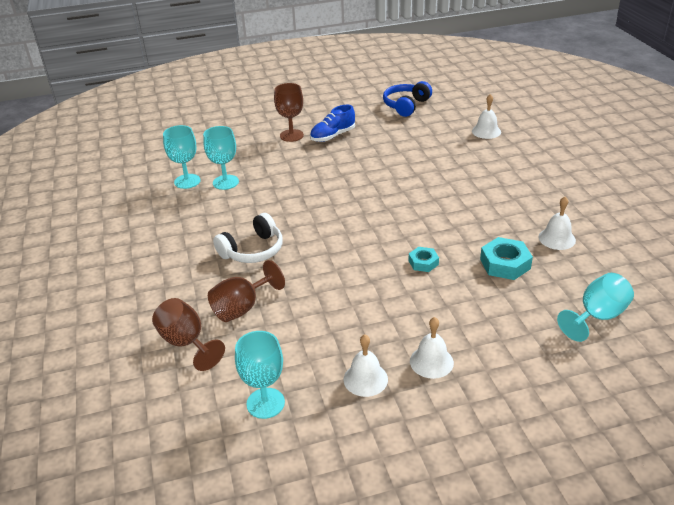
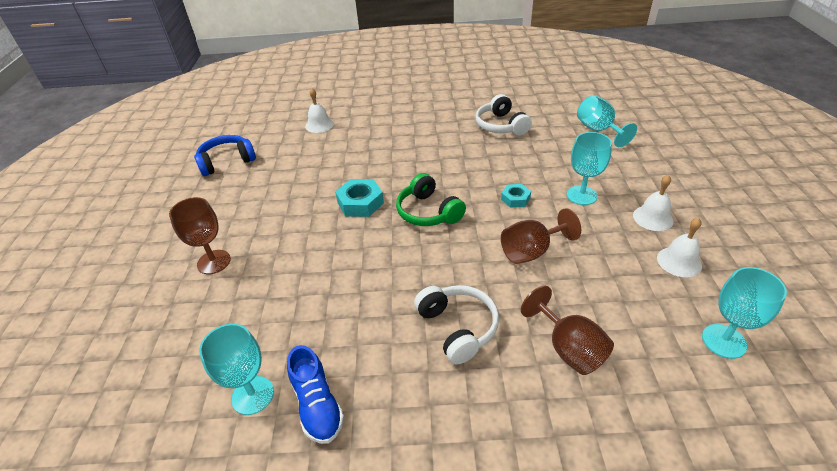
camera: 75 degrees left, 5 degrees up
(186, 343) = (632, 413): brown goblet -> brown goblet (531, 251)
(225, 182) = (285, 345): turquoise goblet -> turquoise goblet (581, 195)
(332, 136) = (245, 225): blue shoe -> blue shoe (317, 405)
(381, 215) = (428, 212): none -> green headphones
(406, 105) = (226, 161): blue headphones -> blue headphones turned 105 degrees clockwise
(505, 264) = (528, 156): turquoise nut -> turquoise nut (360, 203)
(557, 238) = (501, 126): white bell -> white headphones

